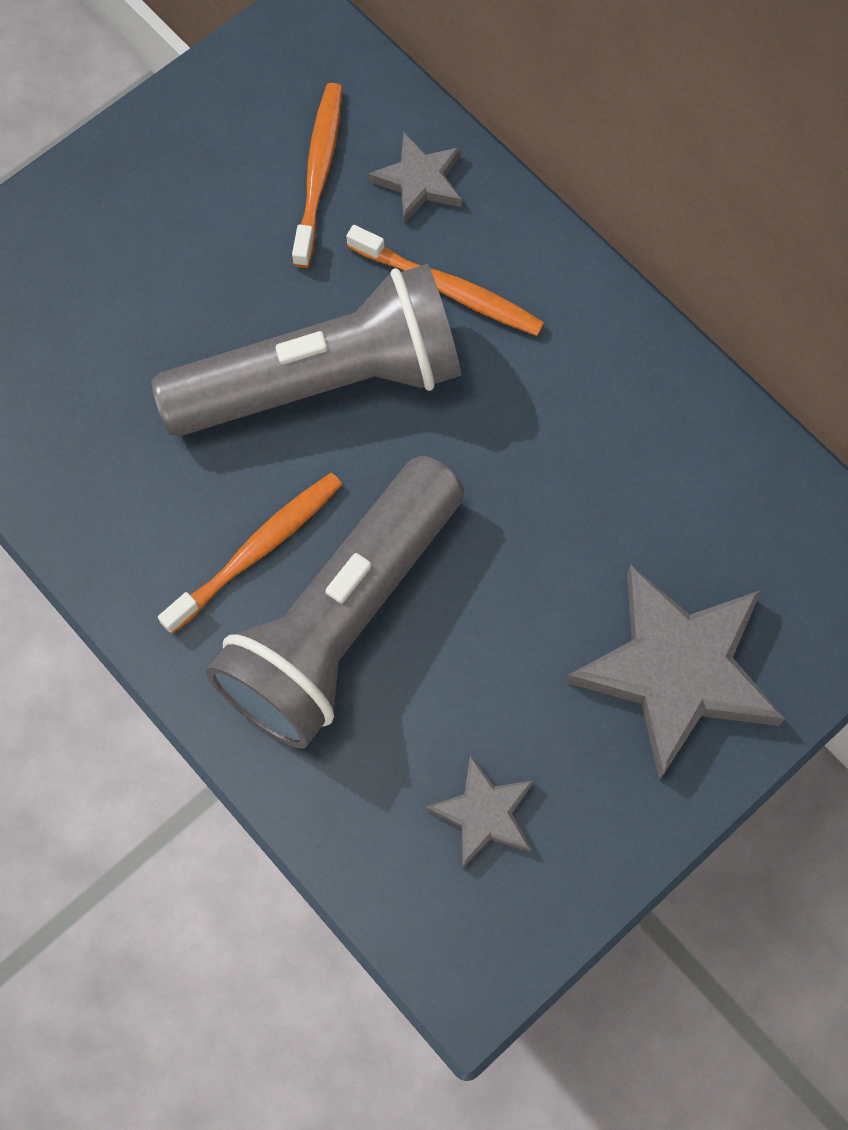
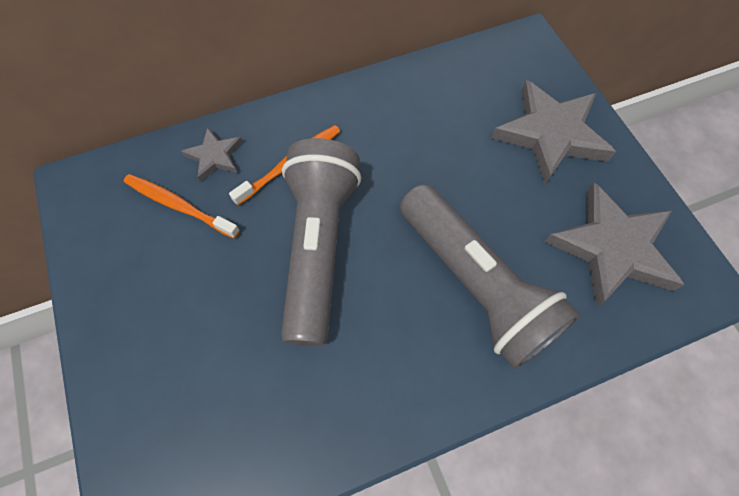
camera: 70 degrees left, 5 degrees down
(258, 550) = (416, 319): orange toothbrush -> none
(484, 814) = (612, 248): grey star -> grey star, size x1.96

